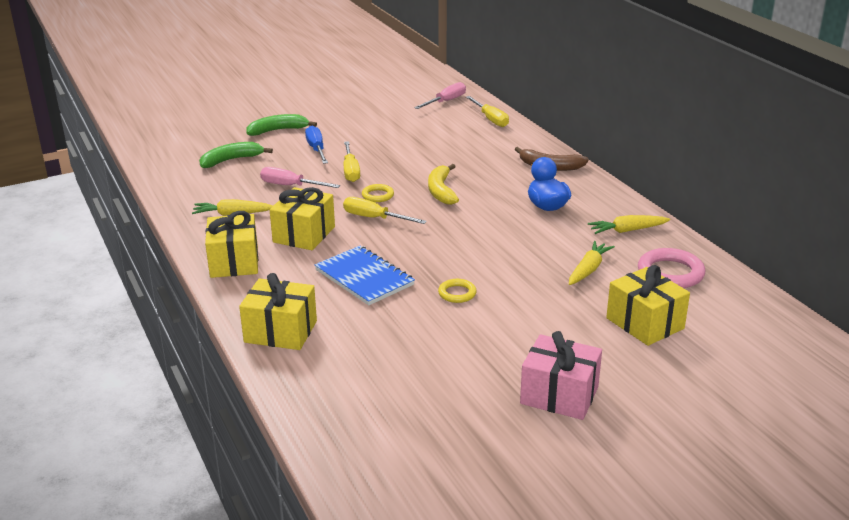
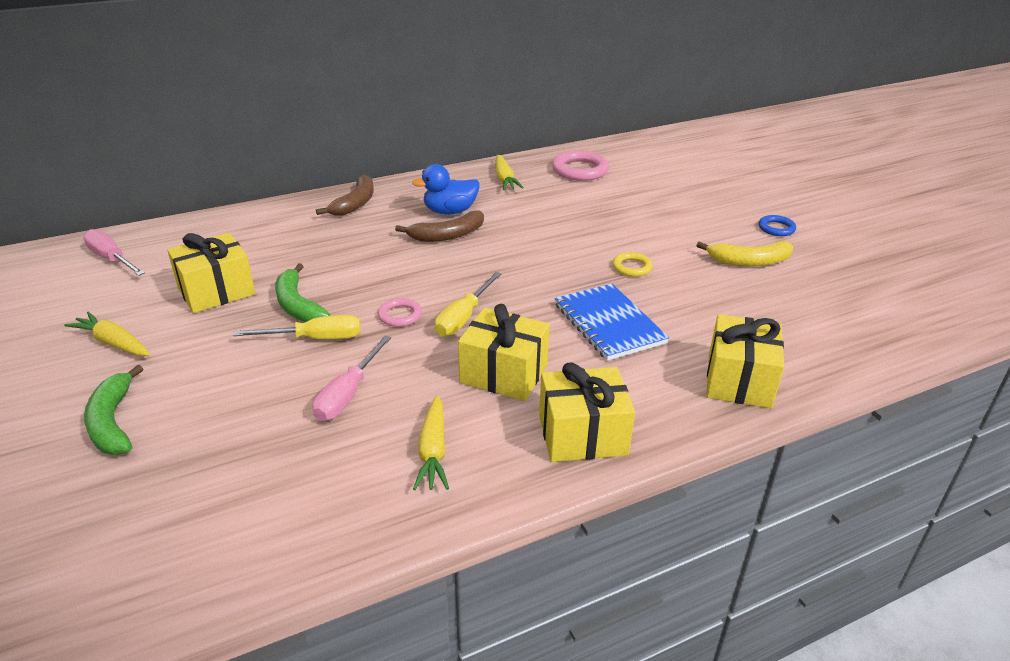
camera: 90 degrees left, 5 degrees up
(231, 160) = (218, 473): green banana -> green banana (297, 305)
(316, 149) = (221, 373): blue screwdriver -> none
(364, 277) = (609, 323): blue notebook -> blue notebook turned 75 degrees counterclockwise
(377, 195) = (400, 315): yellow ring -> pink ring
(441, 191) = (398, 270): yellow banana -> yellow banana (749, 261)
(490, 119) = (199, 230): yellow screwdriver -> none
(501, 207) = (447, 235): none -> brown banana
(559, 395) = (776, 228): pink gift -> blue ring
(588, 269) = (577, 201): yellow carrot -> yellow carrot (113, 343)
(645, 323) = (660, 187): yellow gift -> yellow gift (216, 291)

